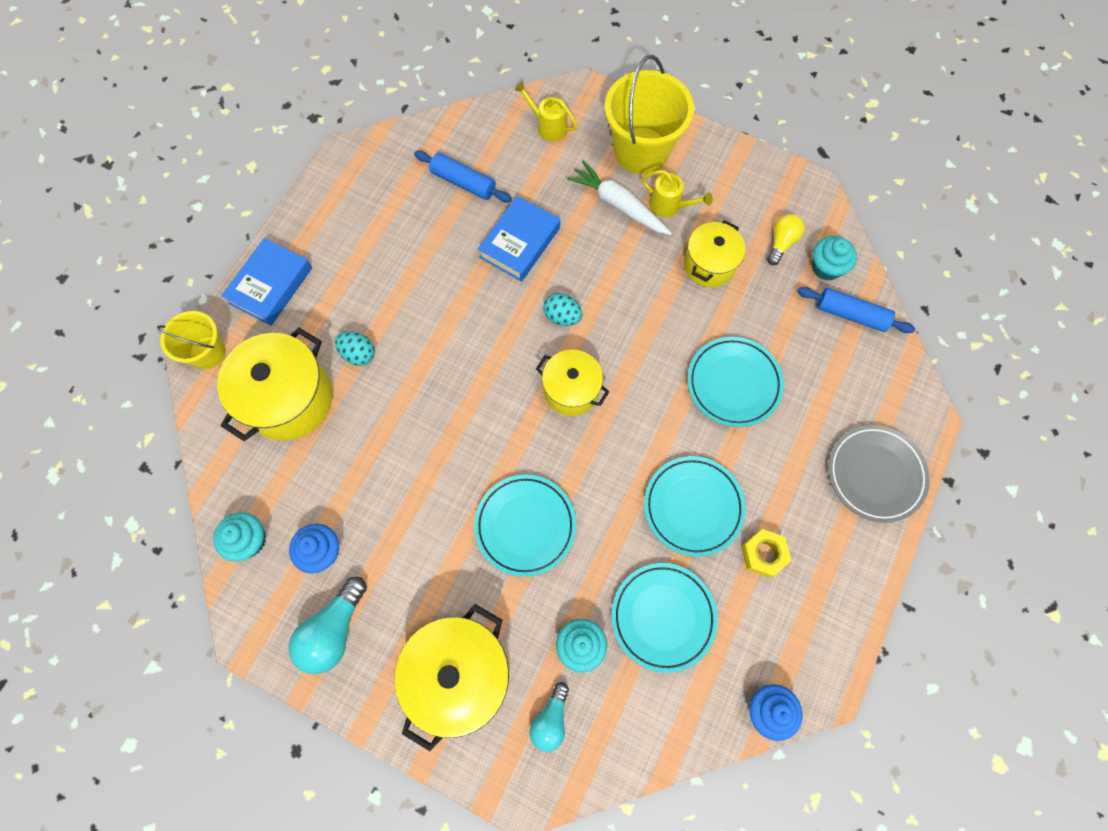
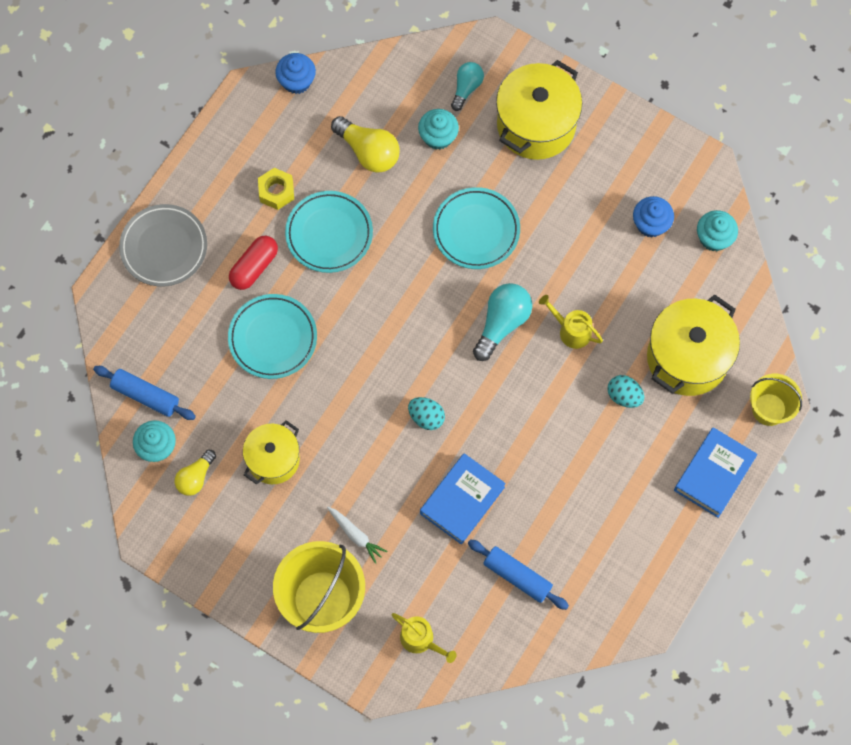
camera: 175 degrees left, 0 degrees up
(334, 630) = (638, 163): turquoise light bulb -> turquoise light bulb (502, 323)
(571, 390) = (424, 344): yellow pot -> none
(618, 205) = (356, 535): white carrot -> white carrot, size x0.60
(663, 617) = (368, 151): turquoise plate -> yellow light bulb
(669, 205) = (303, 530): yellow watering can -> yellow watering can (571, 331)
(769, 460) = (254, 267): none -> red capsule

